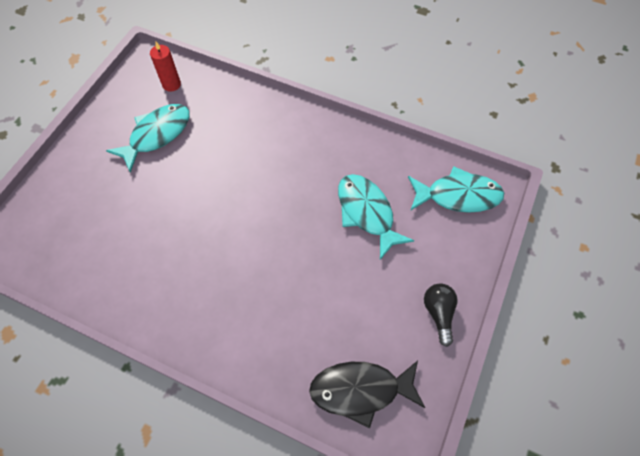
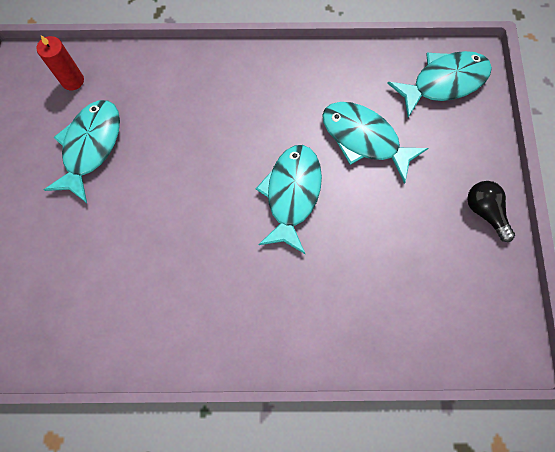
camera: 25 degrees left, 10 degrees up
(285, 231) = (292, 194): none -> turquoise fish
(360, 390) = (451, 321): black fish -> none

